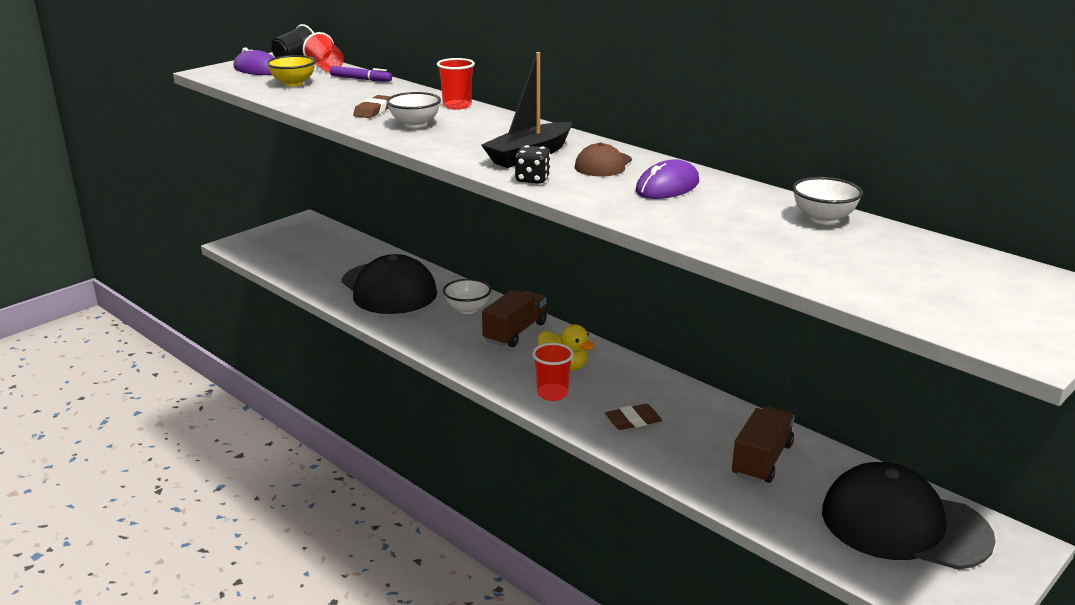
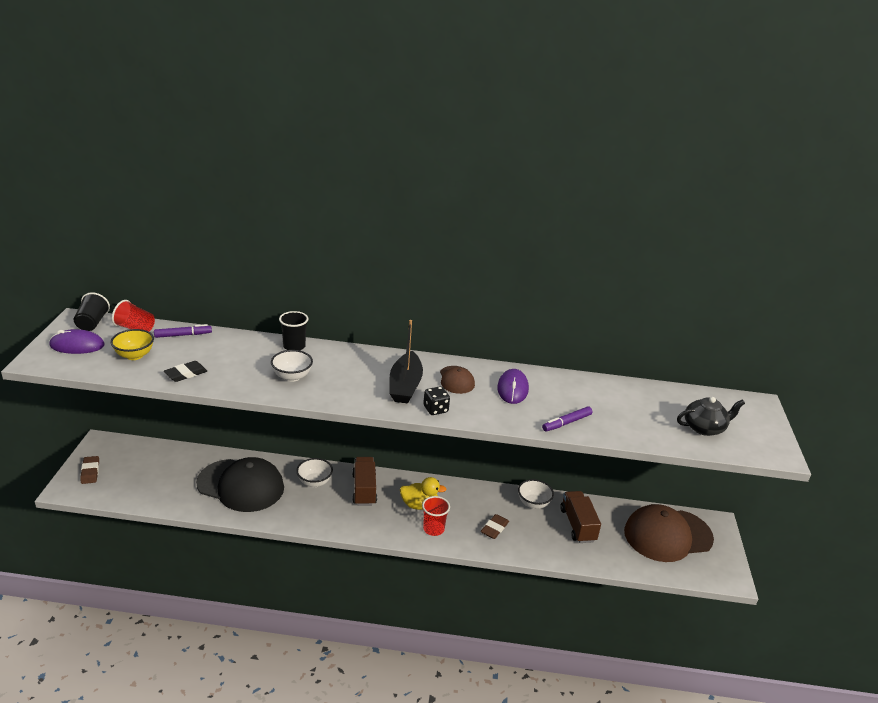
camera: 40 degrees left, 5 degrees up
(316, 102) = (186, 374): none -> black eraser
(374, 110) = (243, 370): brown eraser -> brown eraser (90, 472)
(457, 106) = (294, 346): red cup -> black cup
(692, 229) = (566, 423): none -> purple marker
(823, 218) = (611, 389): white bowl -> white bowl (533, 504)
(904, 525) = (667, 535): black cap -> brown cap
(925, 288) = (704, 428): none -> black teapot

